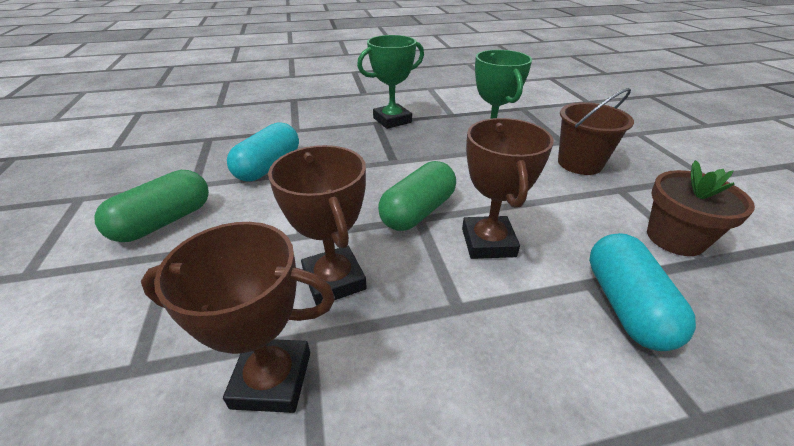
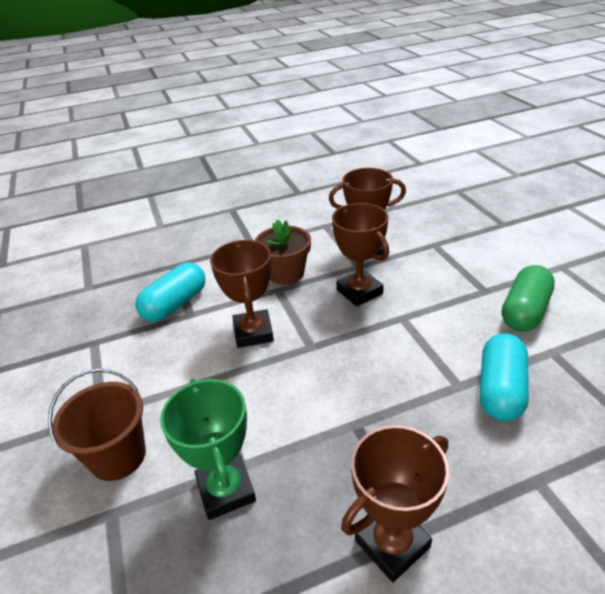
camera: 175 degrees right, 0 degrees up
(392, 120) = (392, 544): green trophy -> brown trophy
(418, 211) = (313, 353): green capsule -> none
(625, 305) = (175, 304): turquoise capsule -> turquoise capsule turned 45 degrees clockwise
(675, 238) = (99, 358): brown flower pot -> brown flower pot (286, 273)

